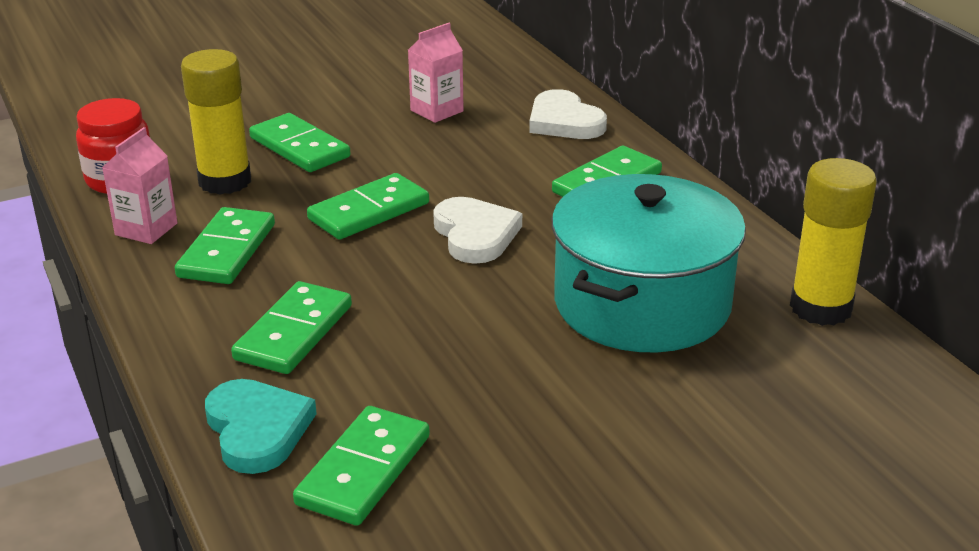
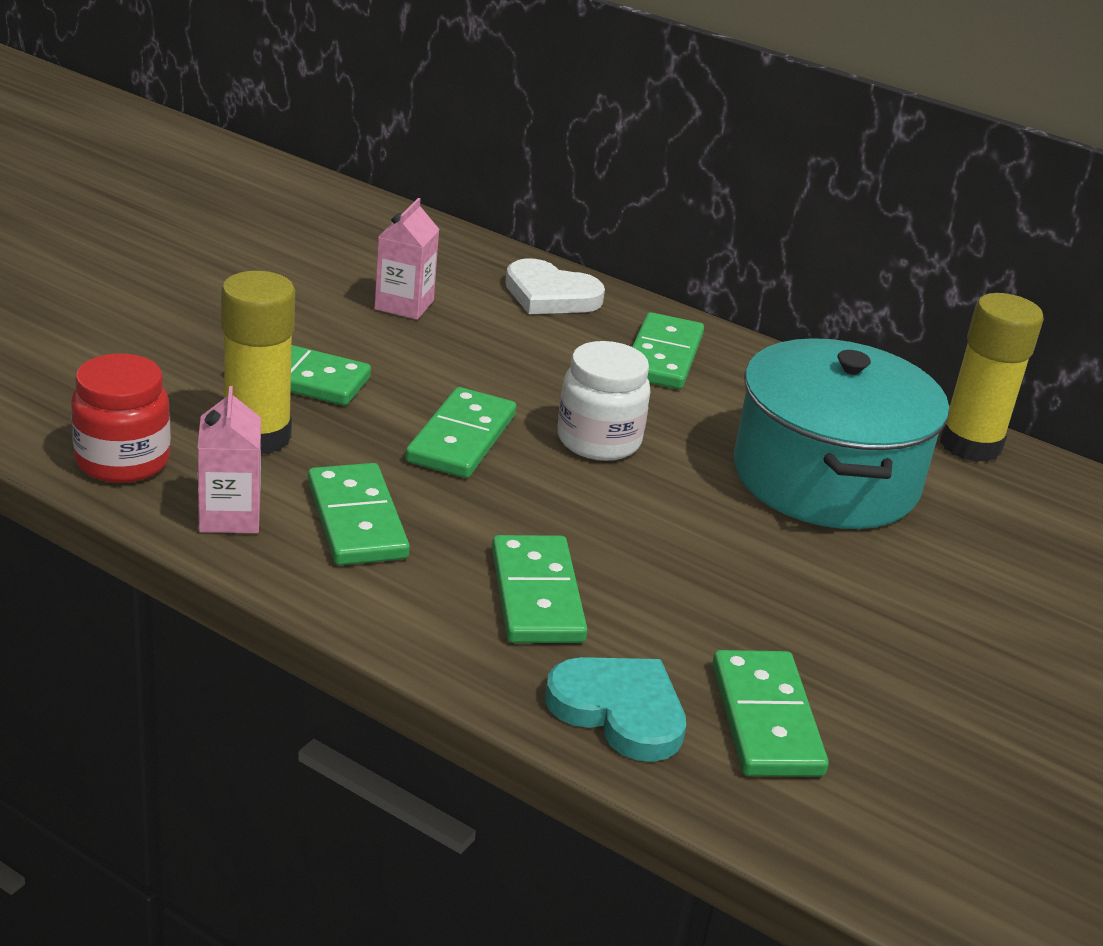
camera: 35 degrees left, 0 degrees up
(475, 235) = (598, 441): white heart -> white jar

